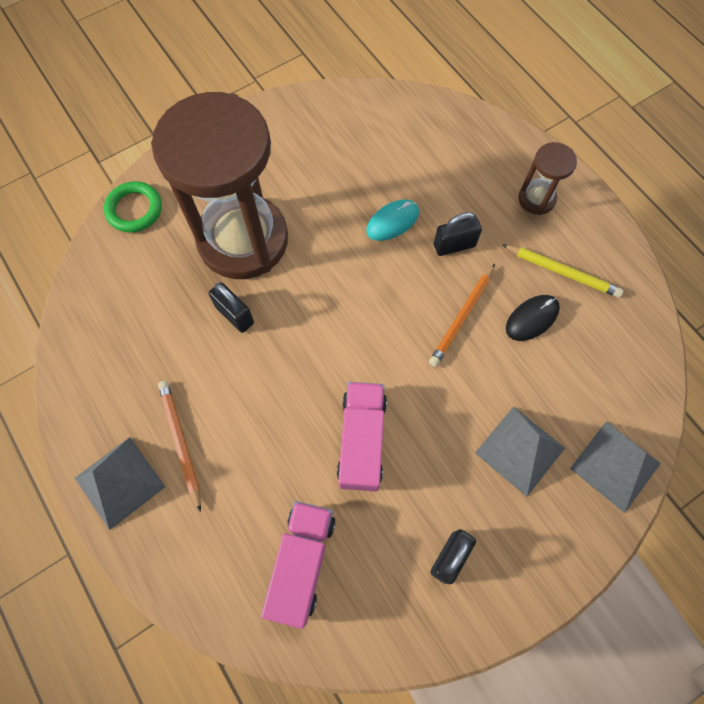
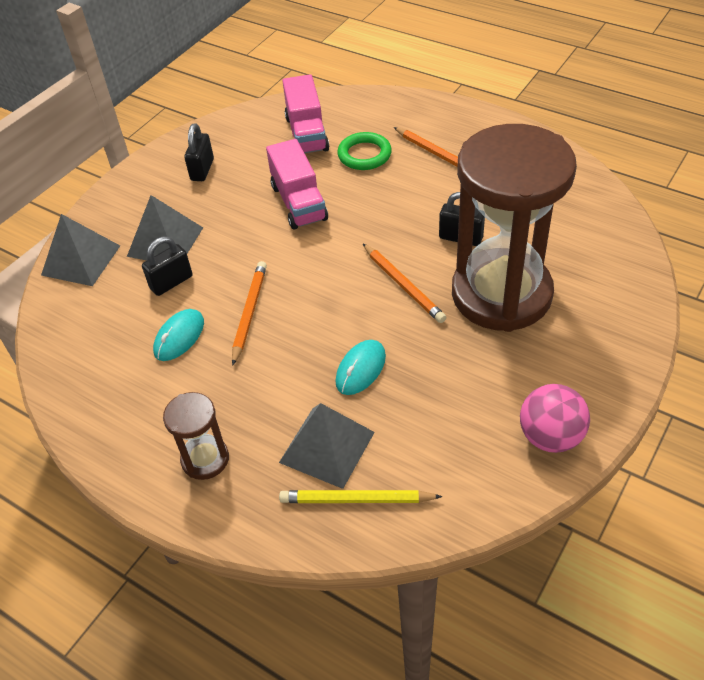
camera: 160 degrees right, 20 degrees down
(120, 482) = (463, 123): grey pyramid -> grey pyramid (327, 447)
(134, 209) = (629, 278): green ring -> green ring (364, 155)
(291, 118) = (550, 436): none -> pink ball
(316, 285) = (403, 285): none -> orange pencil
(454, 245) = (283, 372): black padlock -> black padlock (171, 282)
(532, 318) = (179, 337): black mouse -> turquoise mouse
(562, 272) = (157, 391): yellow pencil -> yellow pencil (356, 500)

